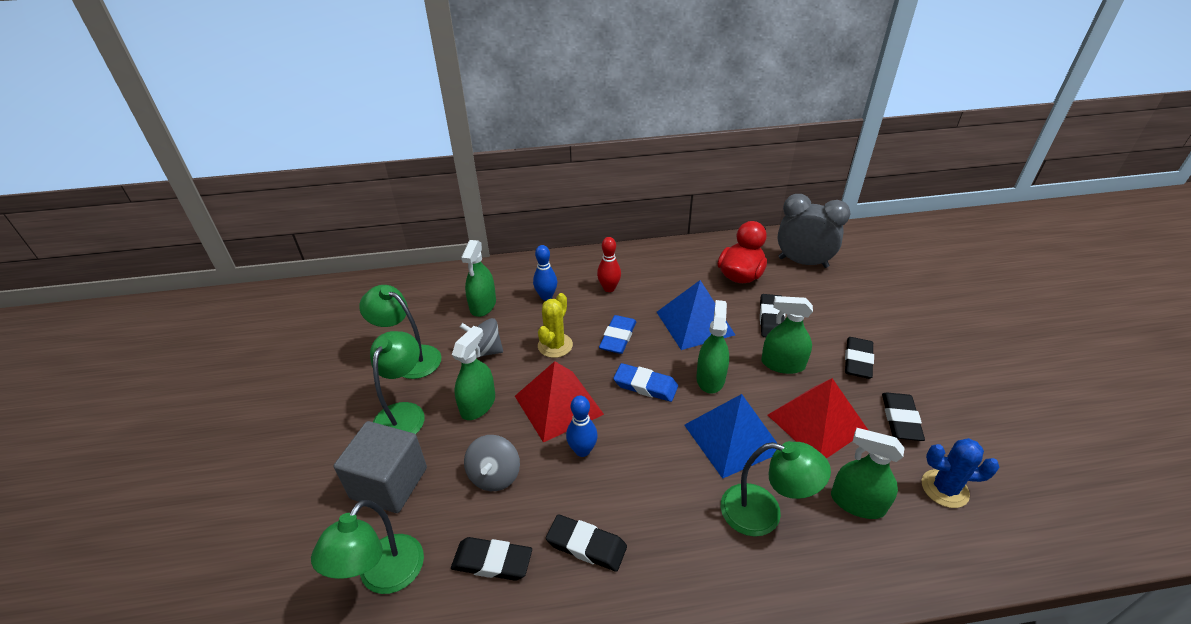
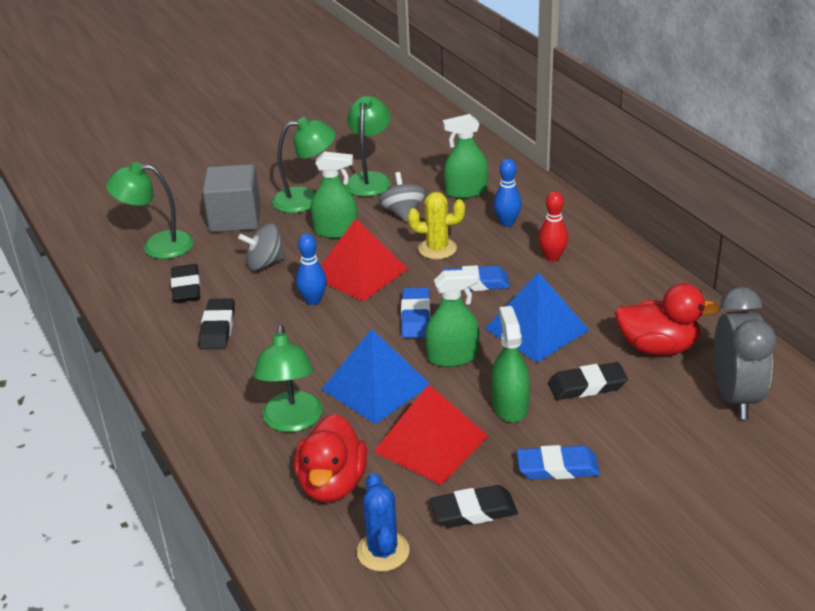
camera: 70 degrees right, 5 degrees down
(857, 360) = (557, 467): black eraser -> blue eraser
(857, 503) = (332, 484): green spray bottle -> red duck

